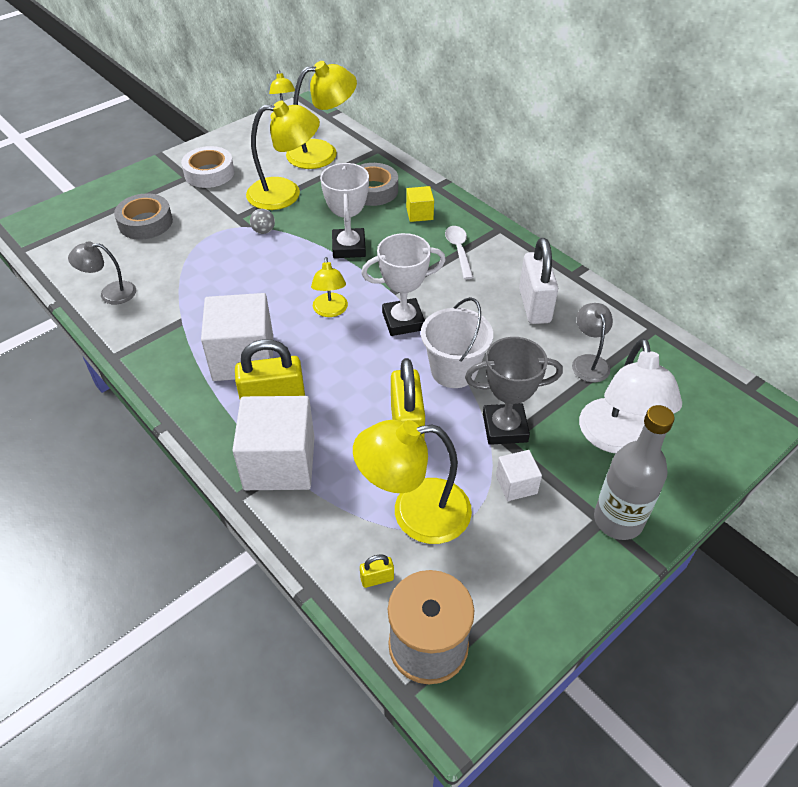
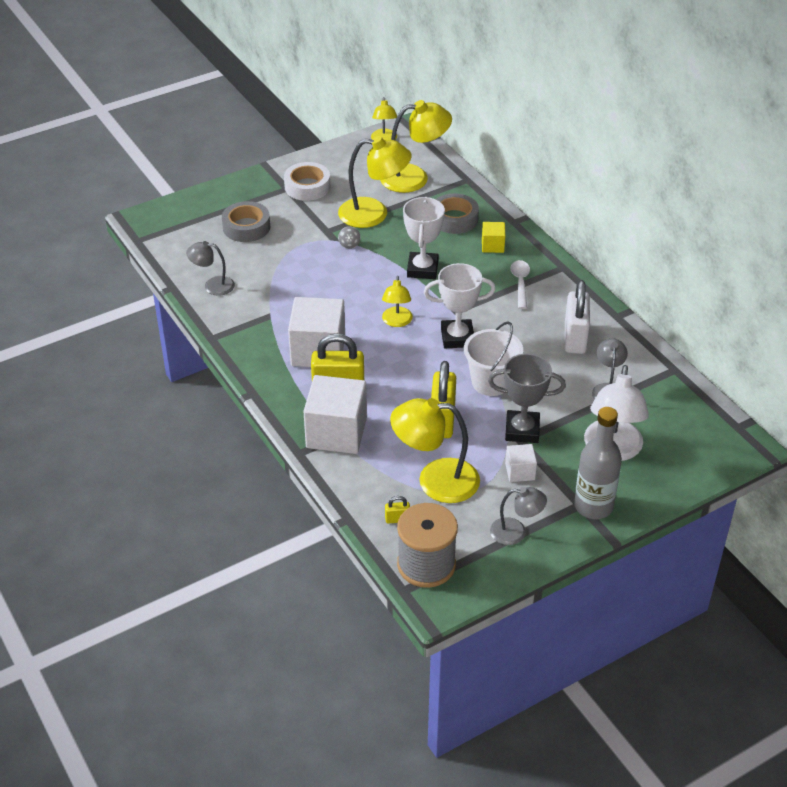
camera: 10 degrees right, 5 degrees down
(533, 574) = (516, 532): none -> grey lamp

